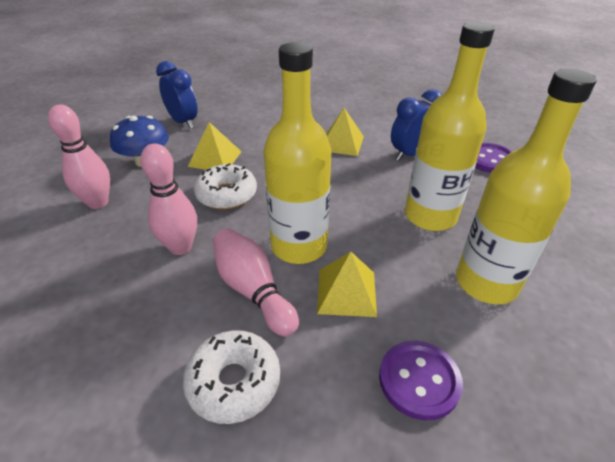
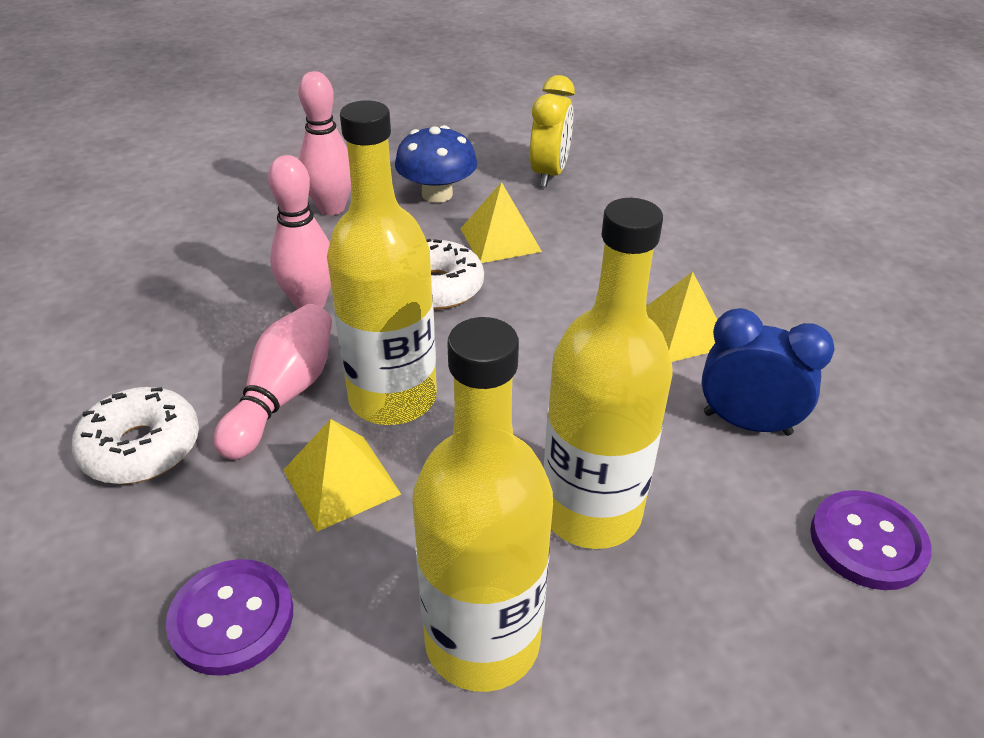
camera: 55 degrees right, 0 degrees up
(183, 122) = (549, 174): blue clock -> yellow clock

